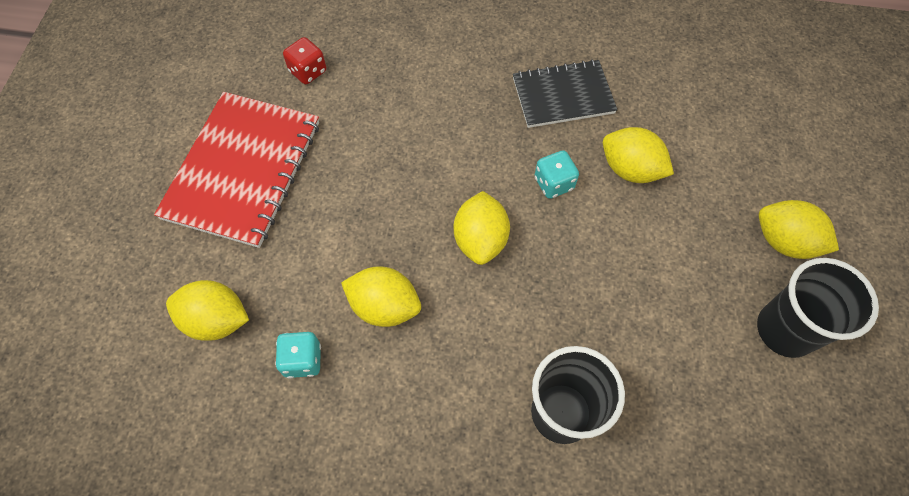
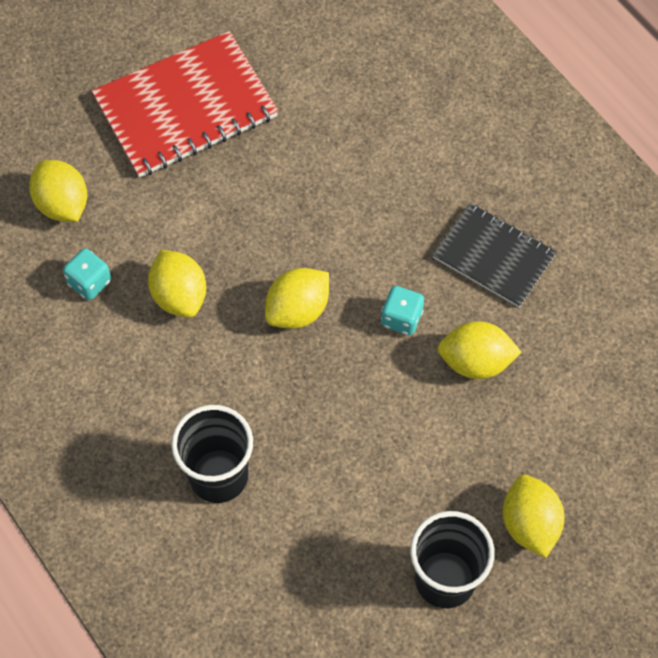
camera: 45 degrees right, 0 degrees up
(308, 71) = (313, 65): red dice -> none
(630, 169) = (475, 362): yellow lemon -> yellow lemon turned 75 degrees counterclockwise

